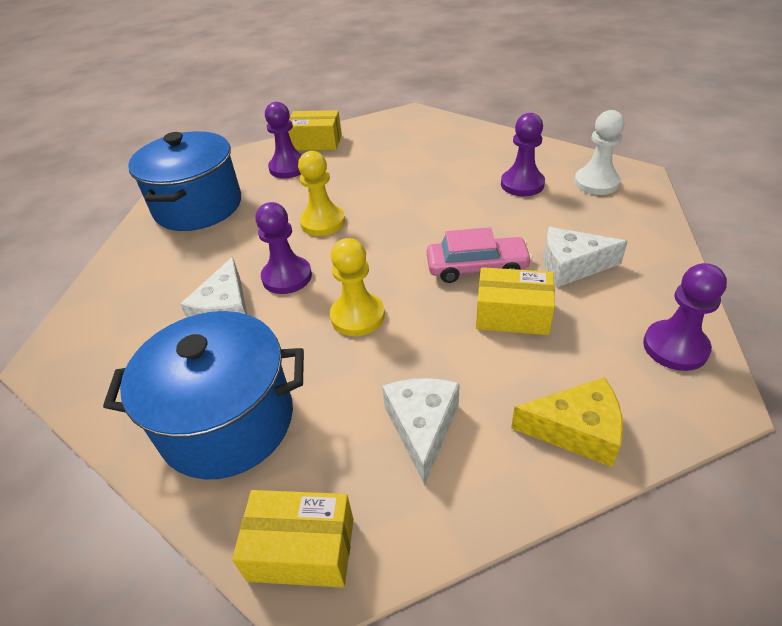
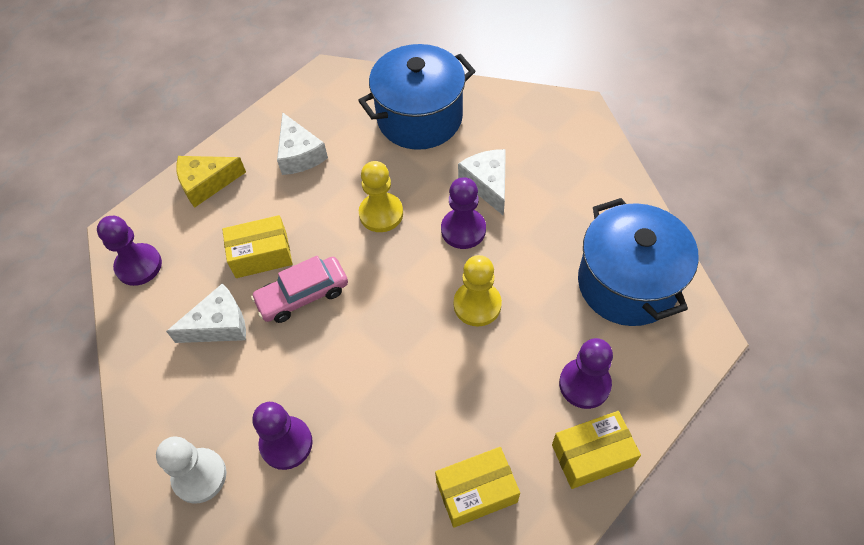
camera: 155 degrees right, 15 degrees up
(301, 549) = (336, 83): yellow box -> yellow box (476, 492)

